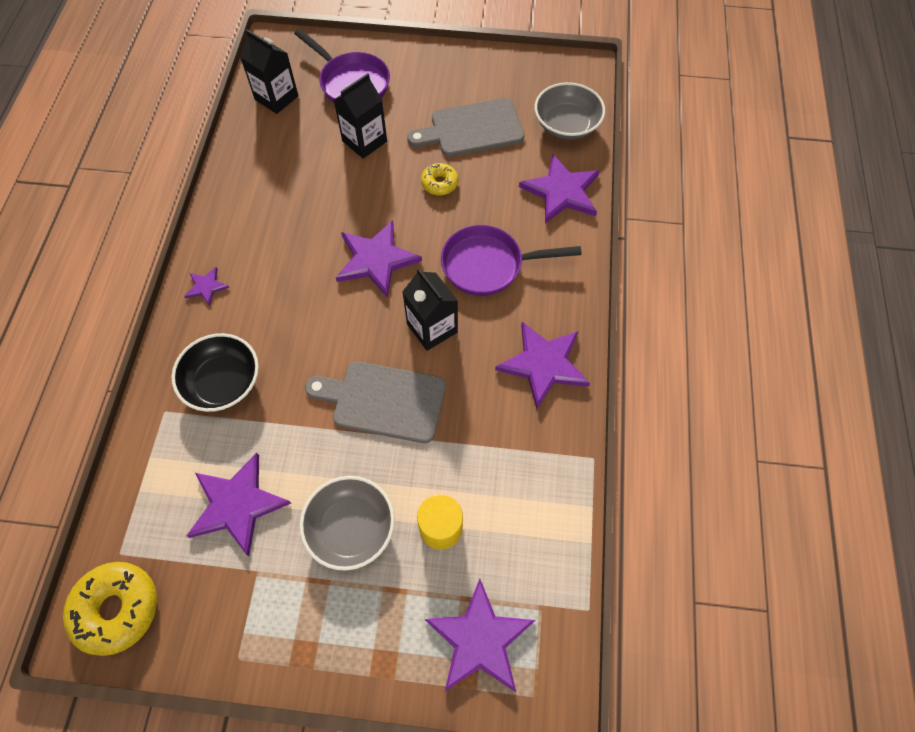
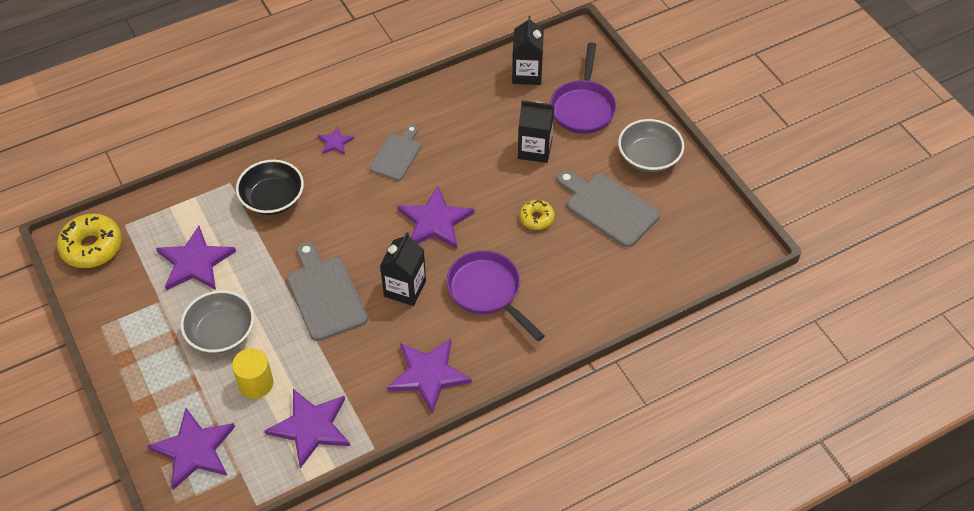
camera: 55 degrees right, 10 degrees down
(271, 245) = (396, 155): none -> grey cutting board
(561, 191) = (599, 301): purple star -> purple star (310, 427)
(566, 125) = (672, 267): grey bowl -> grey bowl (649, 157)

